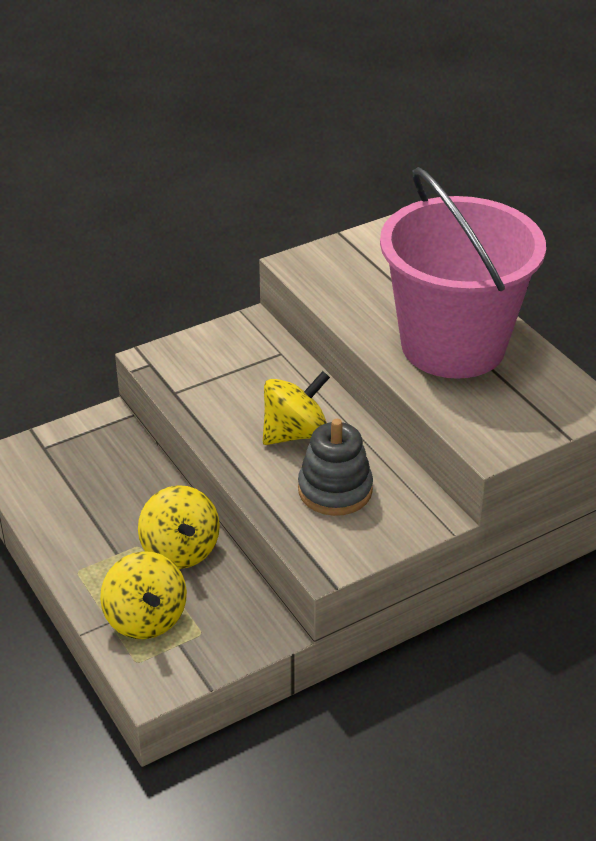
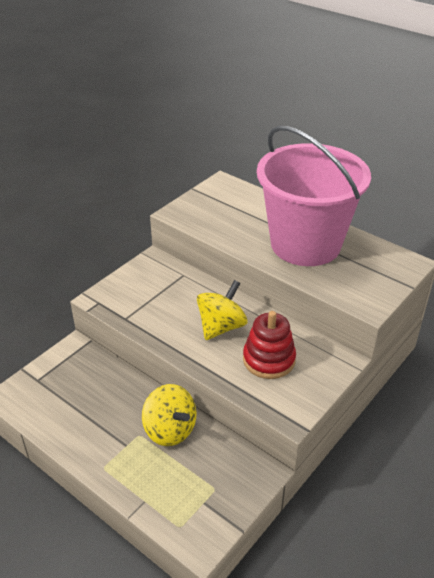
camera: 20 degrees left, 0 degrees up
(146, 618) = (170, 490): yellow spinning top -> none
(335, 490) = (269, 359): grey stacking toy -> red stacking toy

